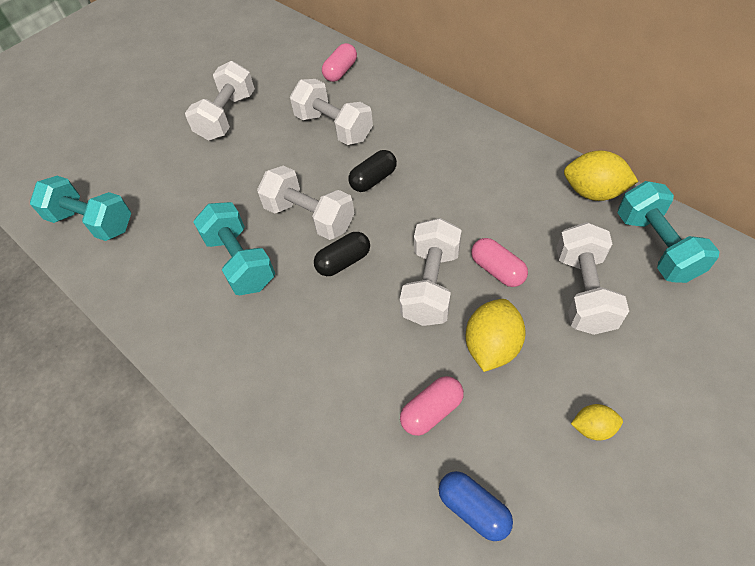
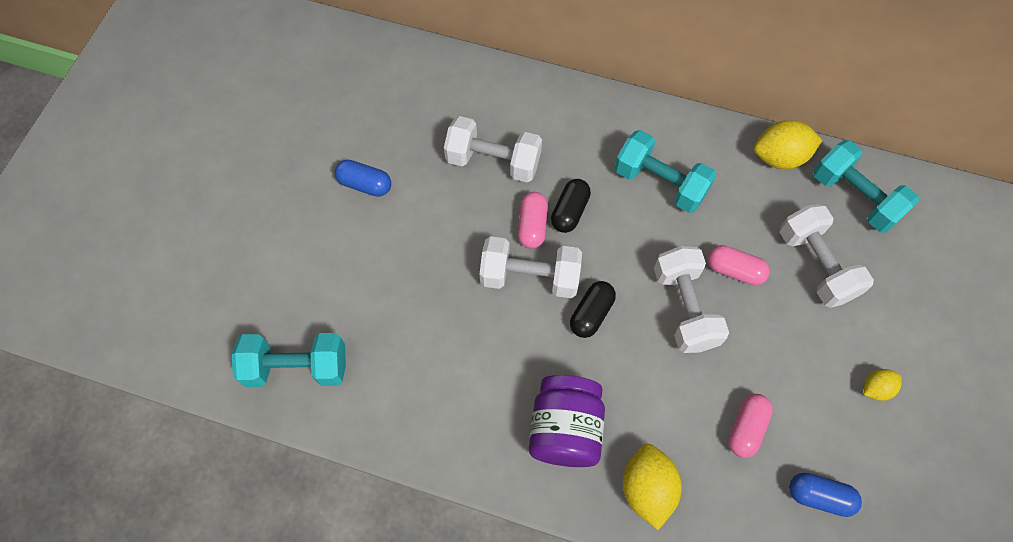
camera: 30 degrees left, 10 degrees up
(227, 116) = (365, 184): white dumbbell -> blue capsule
(240, 261) = (489, 351): turquoise dumbbell -> turquoise dumbbell (660, 183)
(262, 345) = (565, 429): none -> purple jar
(340, 71) = (459, 86): pink capsule -> pink capsule (532, 226)
(492, 346) = (765, 348): yellow lemon -> yellow lemon (647, 488)

